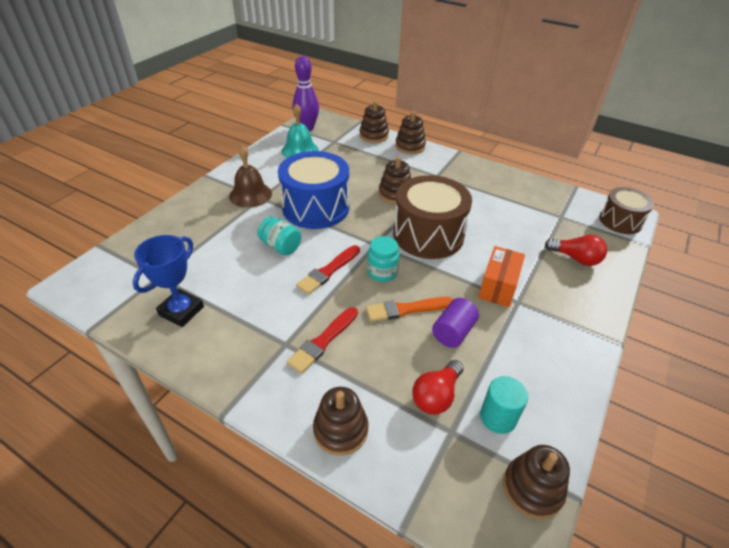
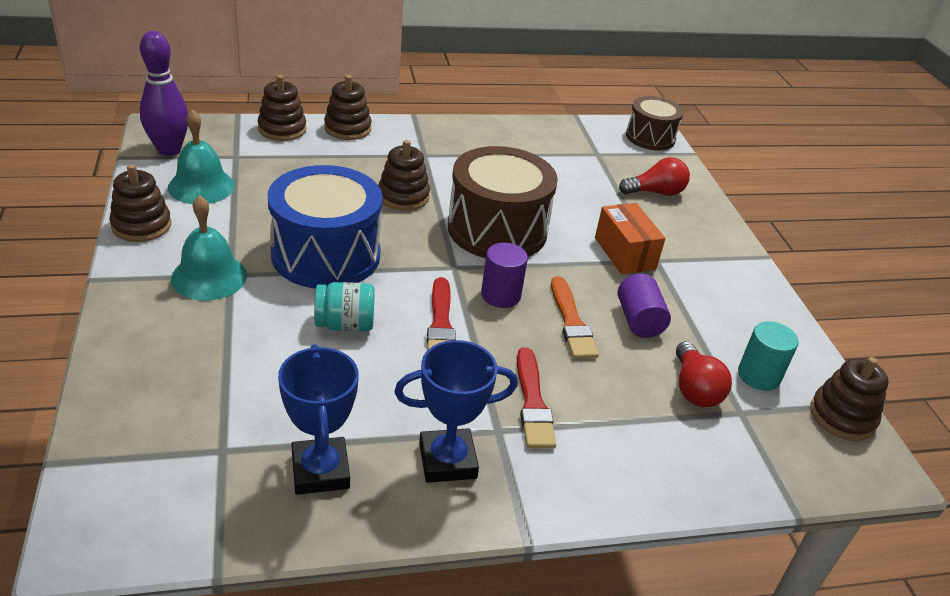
camera: 45 degrees left, 5 degrees down
(240, 343) = (447, 460): none -> blue trophy
(250, 194) = (209, 276): brown bell -> turquoise bell
(340, 430) = (656, 475): brown stacking toy -> brown stacking toy (141, 225)
(382, 272) = (500, 295): turquoise jar -> purple cylinder
(406, 309) = (571, 322): orange brush -> orange brush turned 45 degrees counterclockwise

